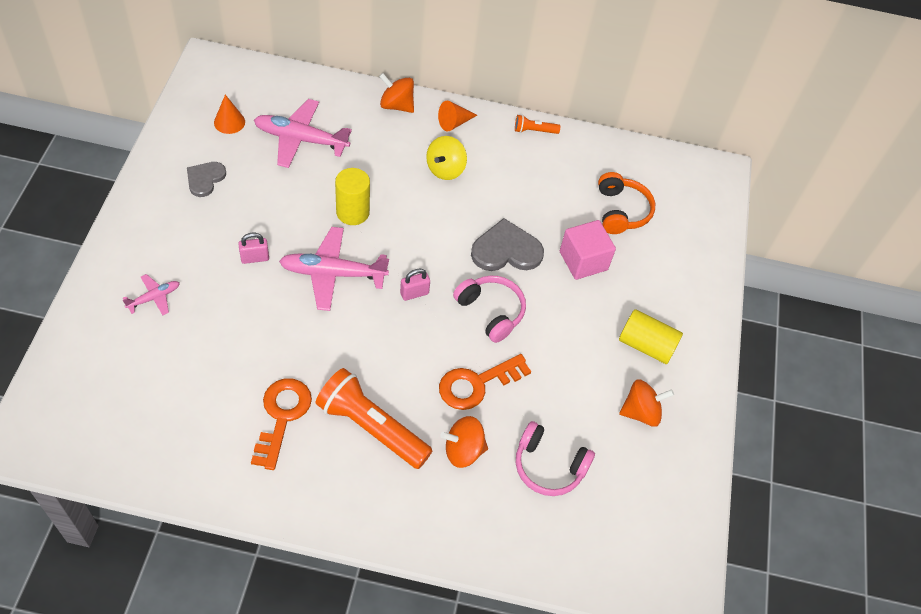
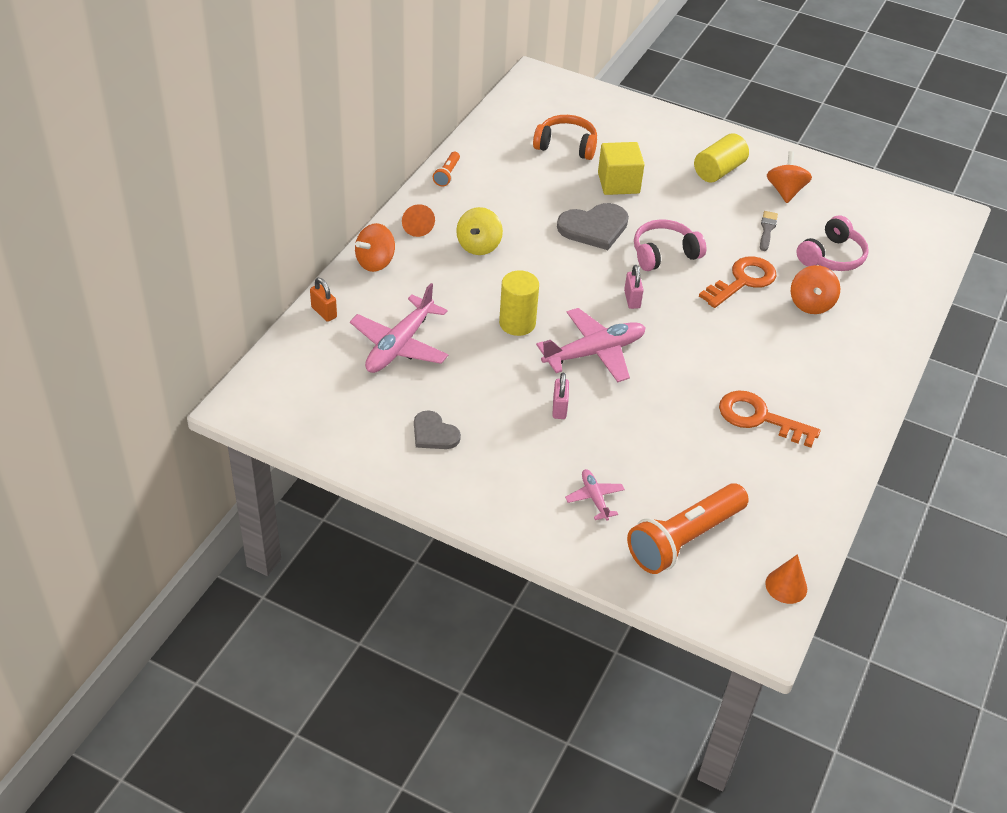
camera: 70 degrees left, 10 degrees down
(229, 122) = (351, 400): orange cone -> orange cone (786, 586)
(324, 86) = (324, 312): none -> orange padlock
(332, 273) = (594, 352): pink plane -> pink plane turned 135 degrees counterclockwise
(371, 427) = (779, 358): orange flashlight -> orange flashlight (684, 539)
(445, 169) = (479, 245): yellow spinning top -> yellow spinning top turned 60 degrees clockwise
(476, 384) = (743, 281): orange key -> orange key turned 120 degrees counterclockwise
(506, 250) = (594, 228): grey heart -> grey heart turned 120 degrees counterclockwise
(567, 399) = (767, 229): none -> grey brush
(583, 261) = (618, 183): pink cube -> yellow cube

